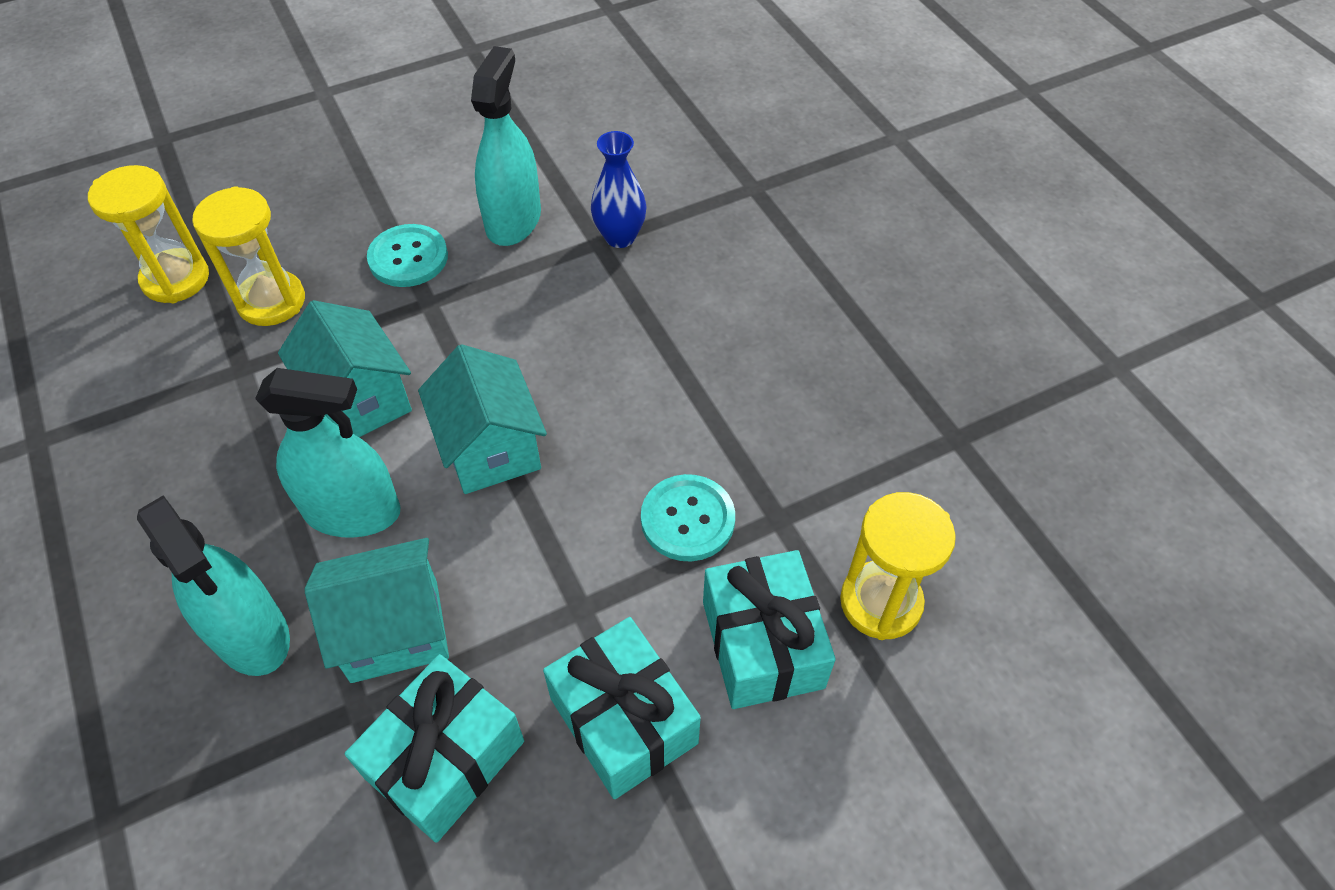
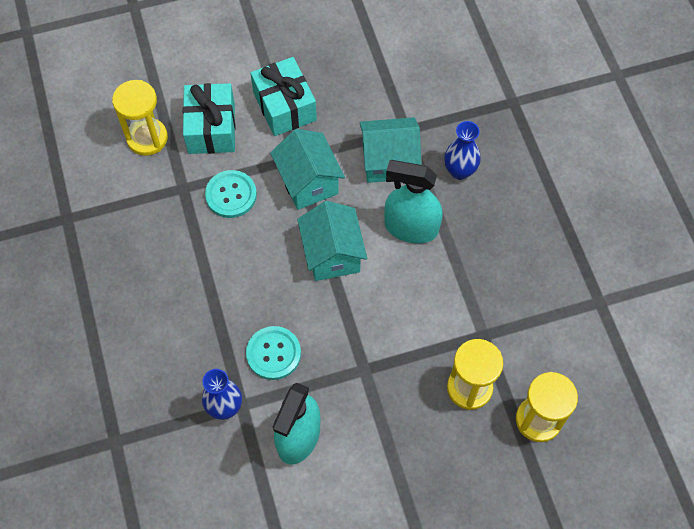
camera: 170 degrees left, 10 degrees up
(251, 634) = (459, 171): turquoise spray bottle -> blue vase
(359, 400) = (408, 299): turquoise house -> turquoise house (308, 182)
(408, 258) = (376, 412): turquoise button -> turquoise button (273, 353)
(445, 759) = (366, 103): turquoise gift -> none

